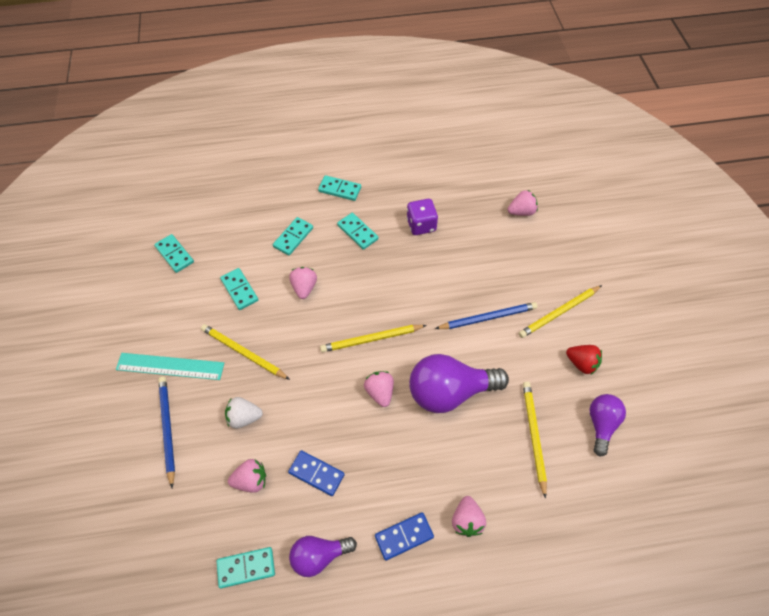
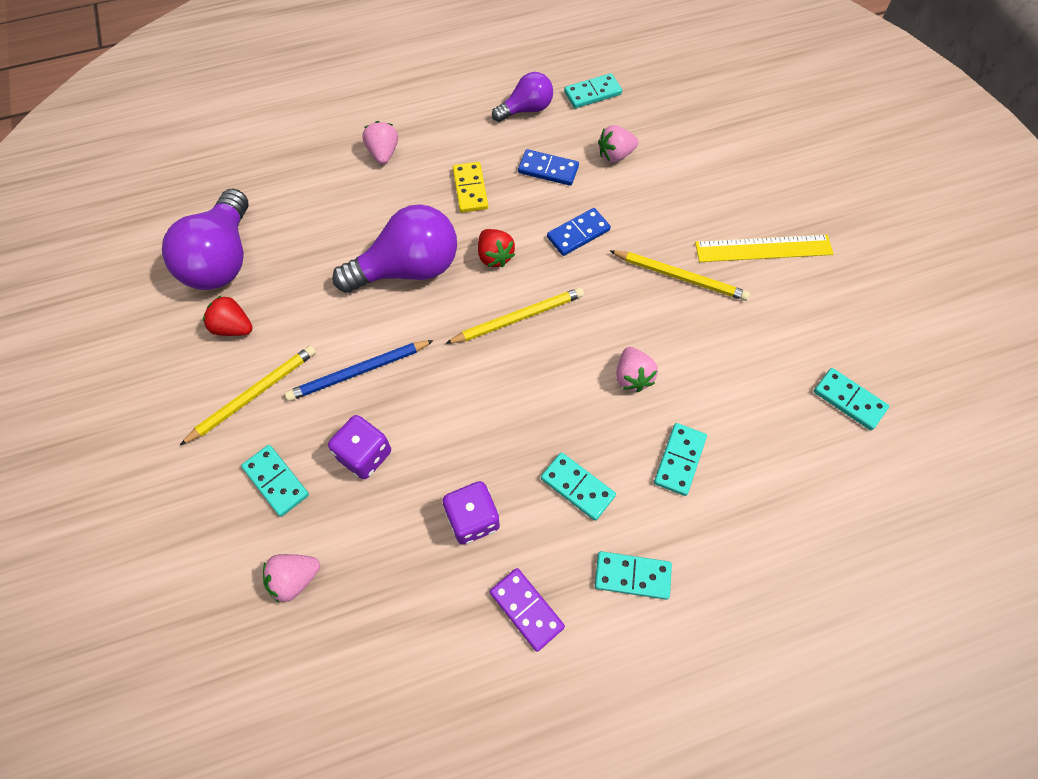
camera: 170 degrees right, 5 degrees up
(167, 429) = (728, 186): blue pencil -> none
(170, 366) = (763, 248): turquoise ruler -> yellow ruler
(239, 290) = (724, 359): turquoise domino -> turquoise domino (276, 481)
(244, 417) = (647, 208): white strawberry -> none
(380, 392) = (494, 256): pink strawberry -> red strawberry
(390, 463) = (470, 189): none -> yellow domino
(398, 183) = (526, 609): none -> purple domino
(404, 536) = (446, 133): blue domino -> blue domino (578, 234)
(483, 266) = (365, 455): none -> purple dice
(533, 436) = (306, 236): yellow pencil -> none
(601, 424) = (222, 259): purple light bulb -> purple light bulb, size x1.72

